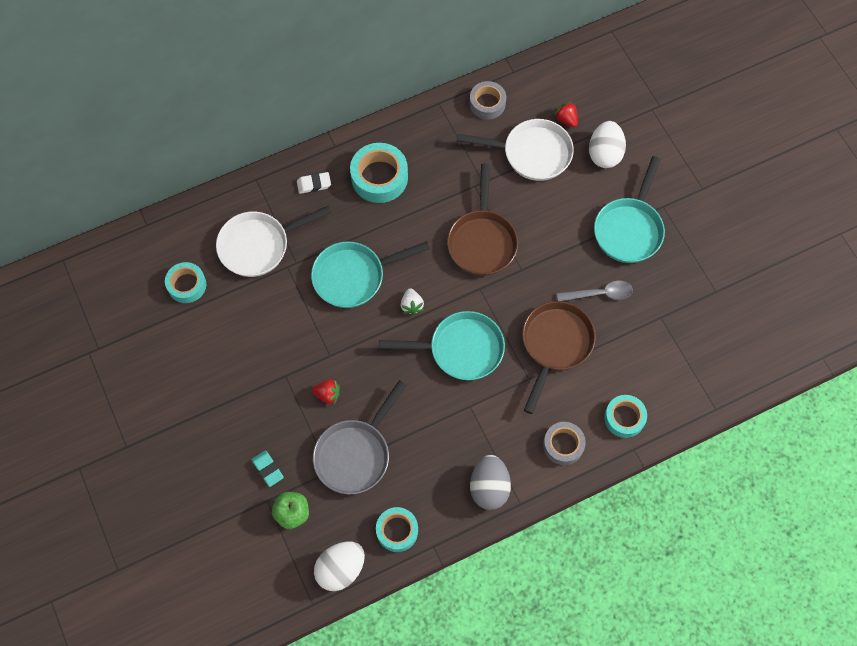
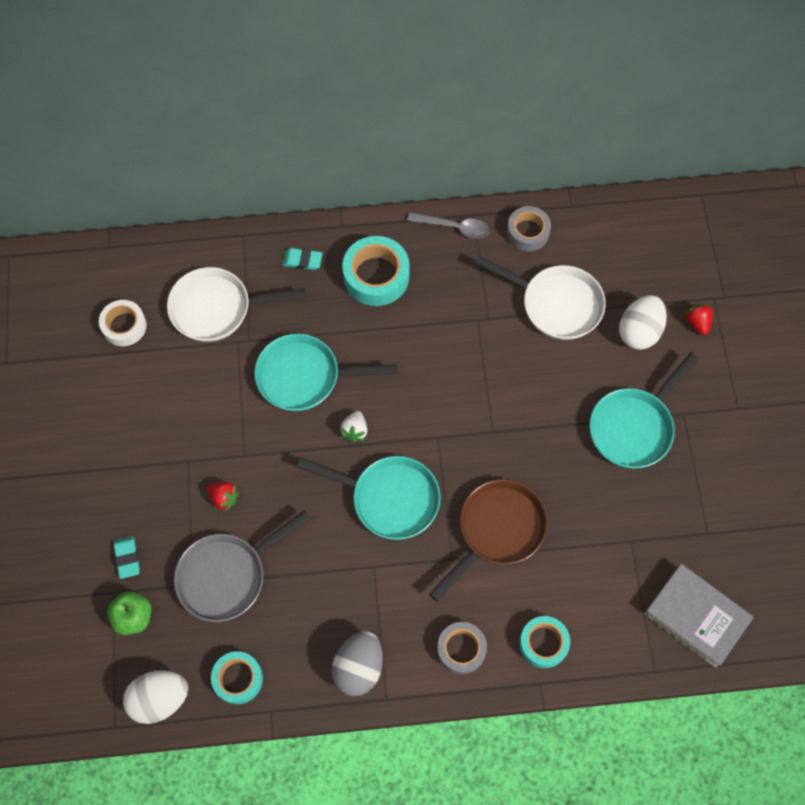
camera: 20 degrees right, 0 degrees up
(187, 285) = (124, 326): turquoise tape -> white tape
(314, 184) = (302, 261): white eraser -> turquoise eraser
(482, 241) = (461, 384): brown pan -> none
(566, 119) = (610, 278): red strawberry -> red strawberry (697, 323)
(600, 294) = (571, 490): grey spoon -> grey spoon (454, 227)
(731, 357) = (696, 617): none -> grey book

